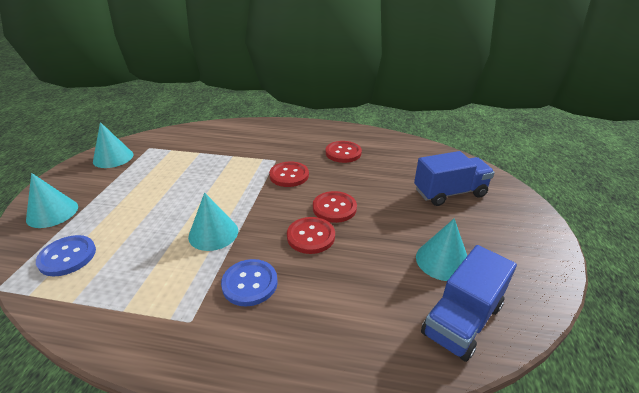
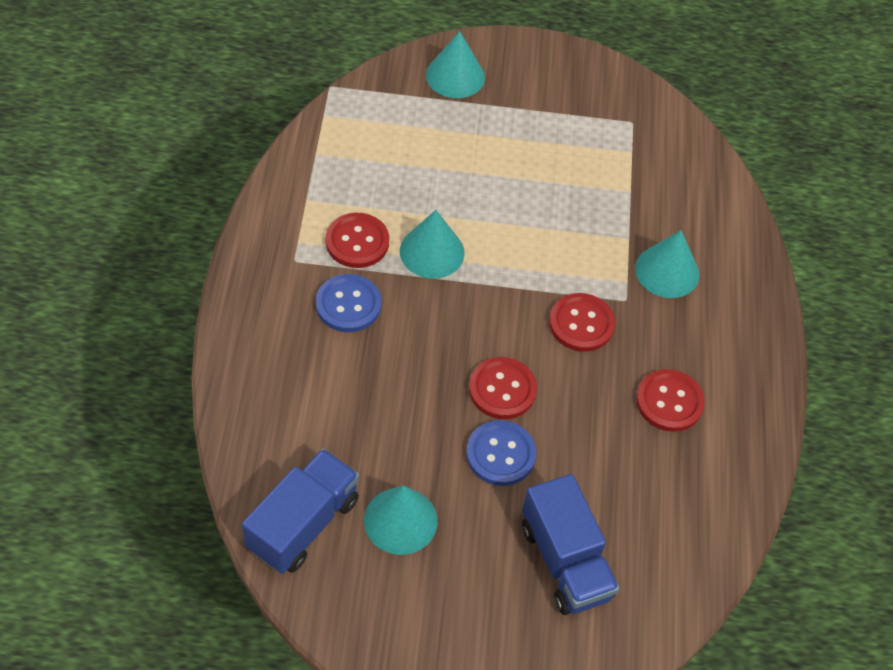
camera: 80 degrees right, 20 degrees up
(67, 257) = (379, 123): blue button -> blue button (500, 454)
(113, 158) = (593, 88): turquoise cone -> turquoise cone (667, 271)
(311, 236) = (435, 362): red button -> red button (357, 242)
(462, 320) = (303, 524): blue truck -> blue truck turned 90 degrees clockwise

